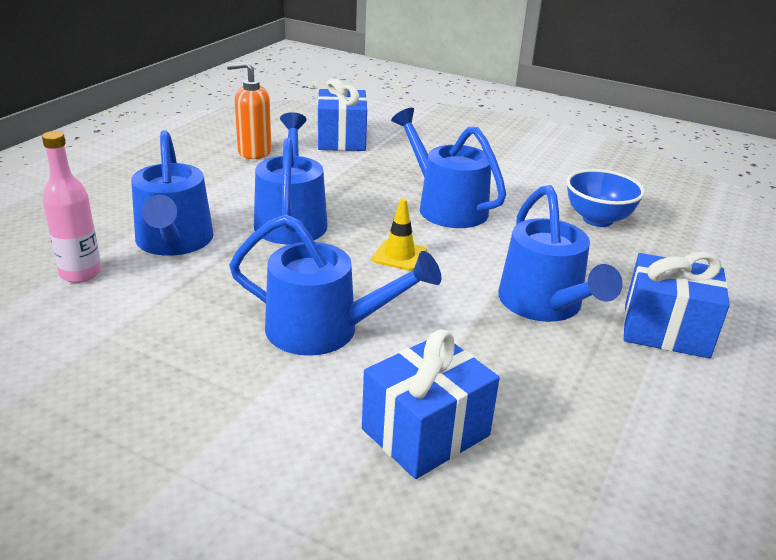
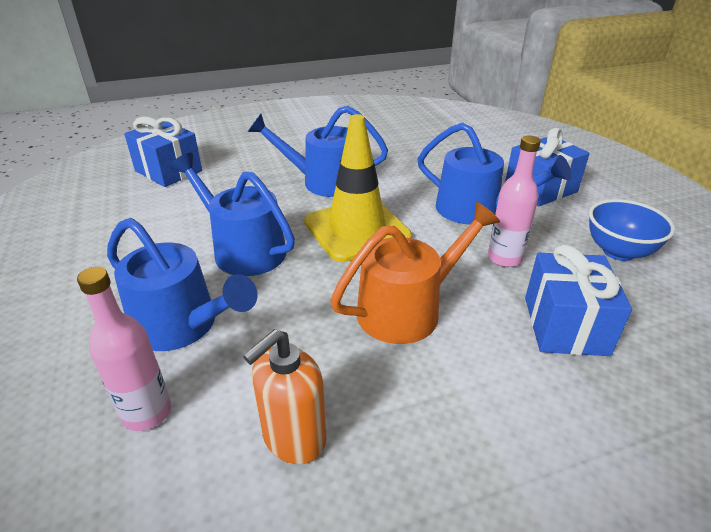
camera: 45 degrees left, 5 degrees up
(254, 152) = (112, 215): orange soap dispenser -> orange soap dispenser (293, 438)
(323, 330) = (407, 309): blue watering can -> orange watering can
(399, 255) = (357, 229): yellow traffic cone -> yellow traffic cone, size x2.18
(484, 354) = (504, 258): none -> pink bottle
(597, 219) = (411, 146): blue bowl -> blue bowl (618, 251)

